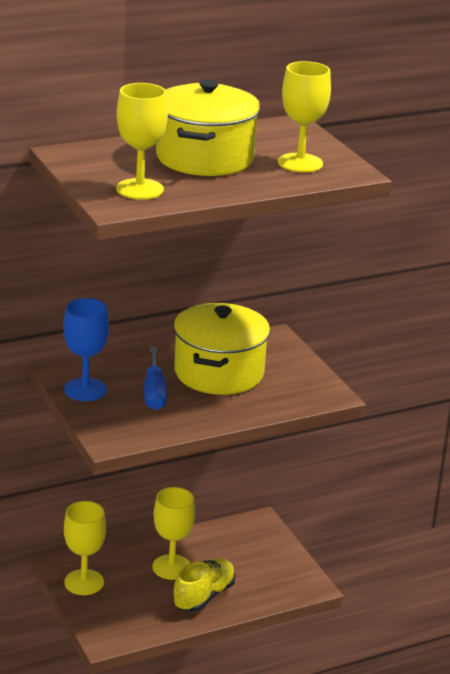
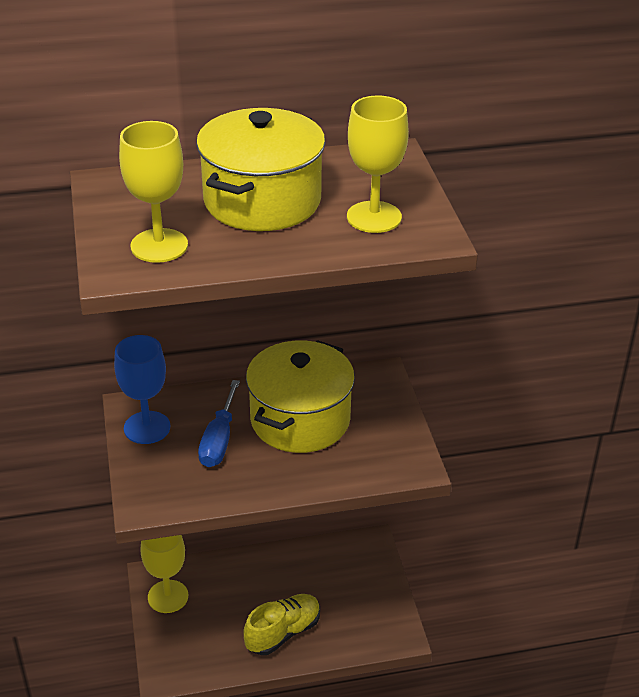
camera: 15 degrees right, 10 degrees up
(171, 567) = (262, 590): yellow goblet -> none

